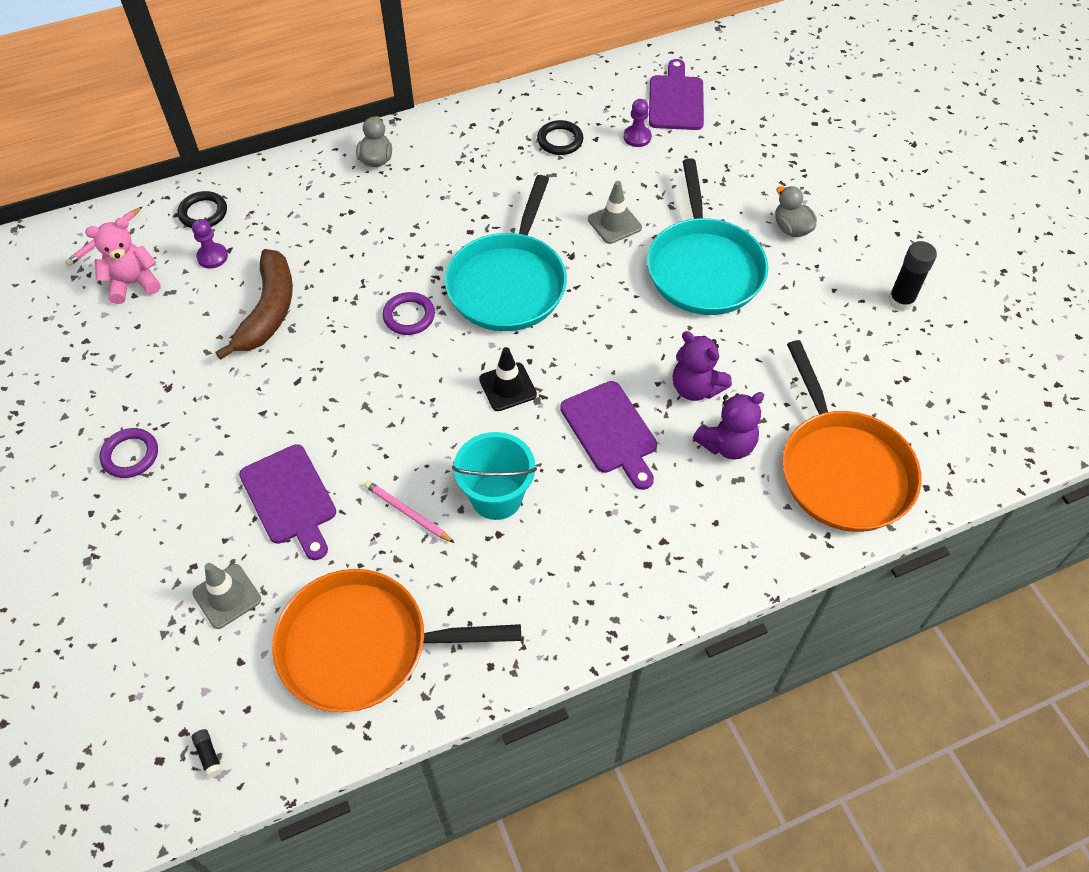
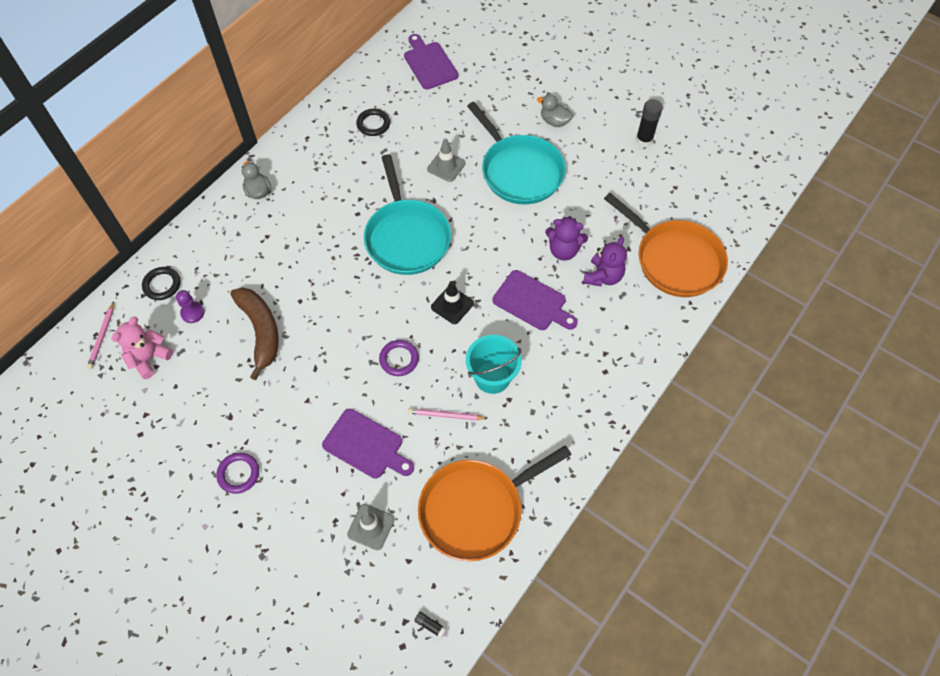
camera: 30 degrees left, 5 degrees up
(409, 316) = (357, 289): purple ring -> purple ring (399, 359)
(637, 137) = (421, 100): purple pawn -> none

